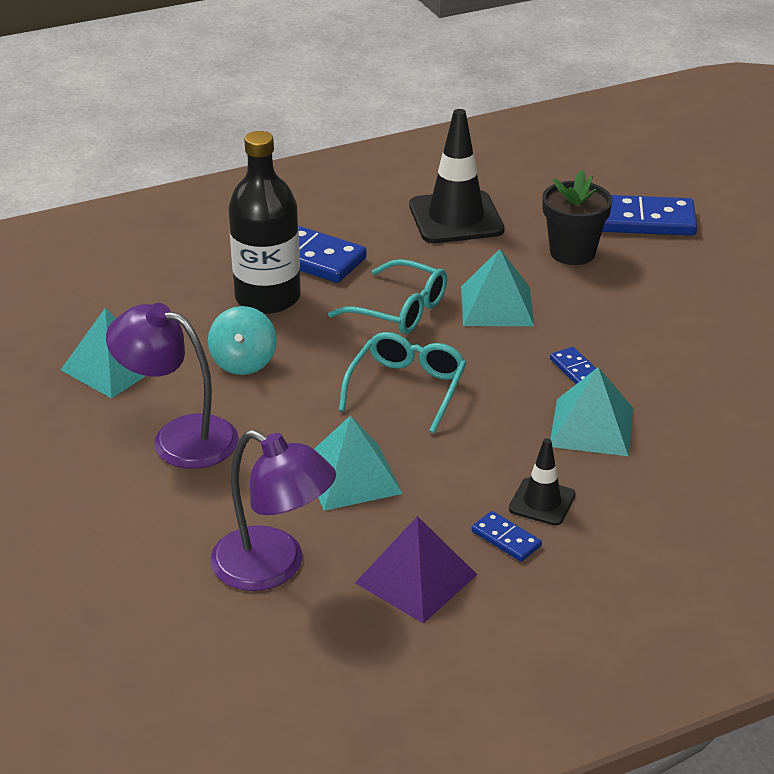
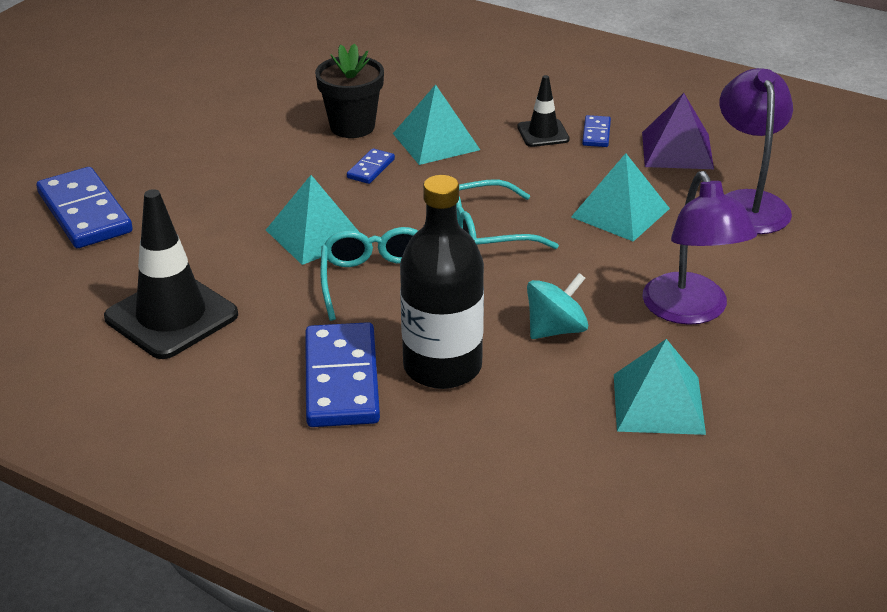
camera: 125 degrees left, 0 degrees up
(572, 252) = (181, 228): black flower pot -> black flower pot (352, 126)

